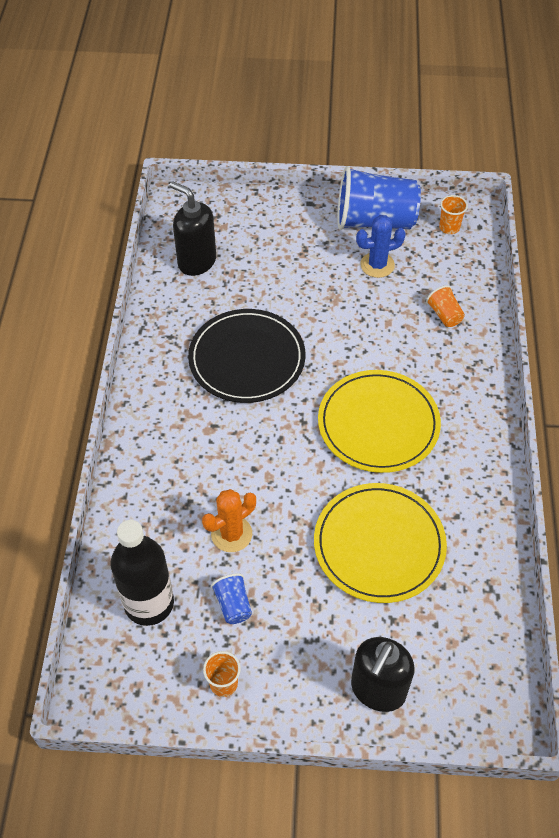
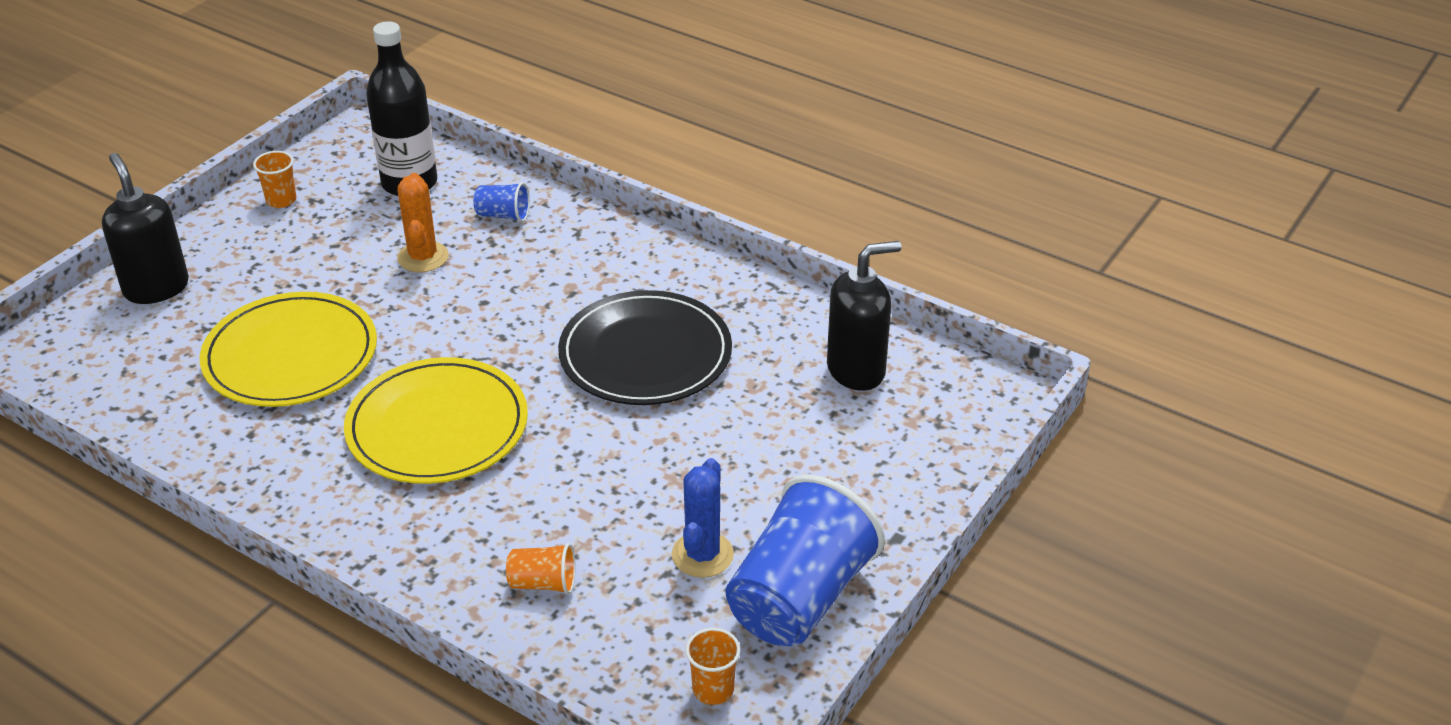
camera: 120 degrees right, 15 degrees down
(233, 605) = (347, 232): blue cup -> blue cup (503, 215)

